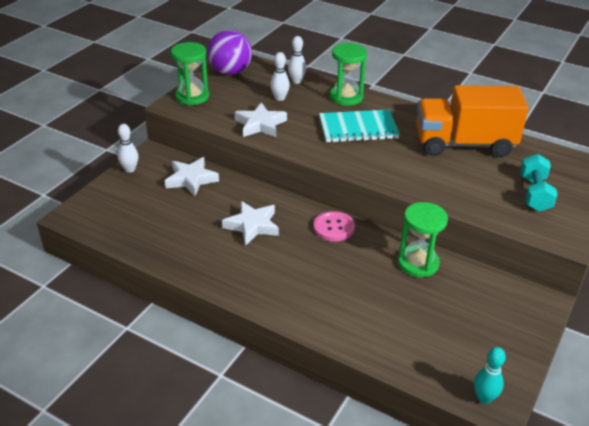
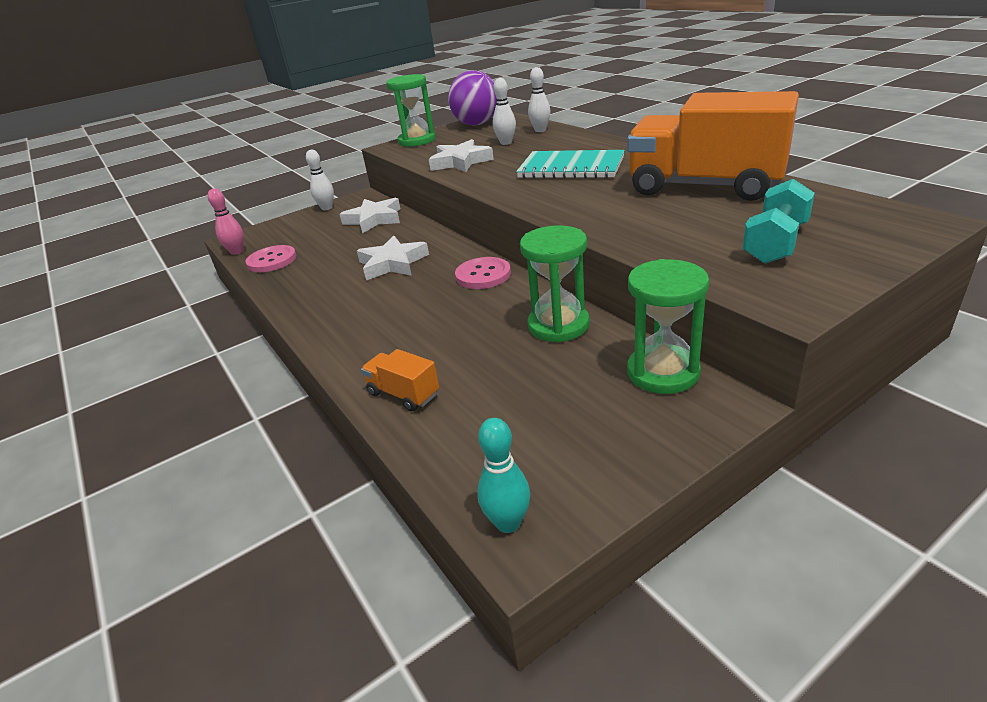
camera: 30 degrees right, 5 degrees down
(90, 231) = (237, 252): none -> pink bowling pin
(137, 236) = (272, 260): none -> pink button
(346, 97) = (585, 142): green hourglass -> green hourglass (663, 372)
(360, 335) = (403, 394): none -> orange truck

